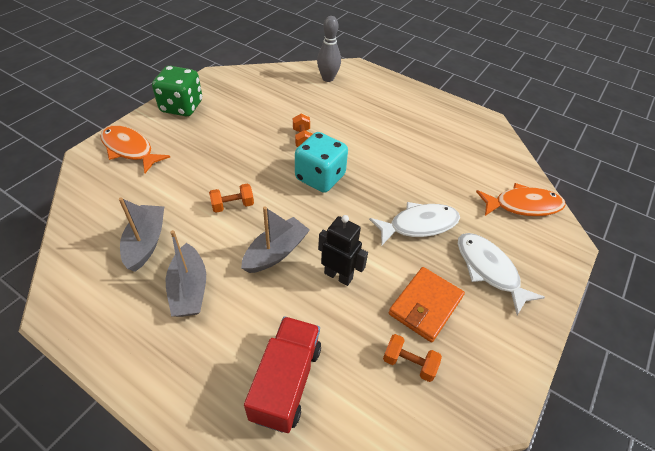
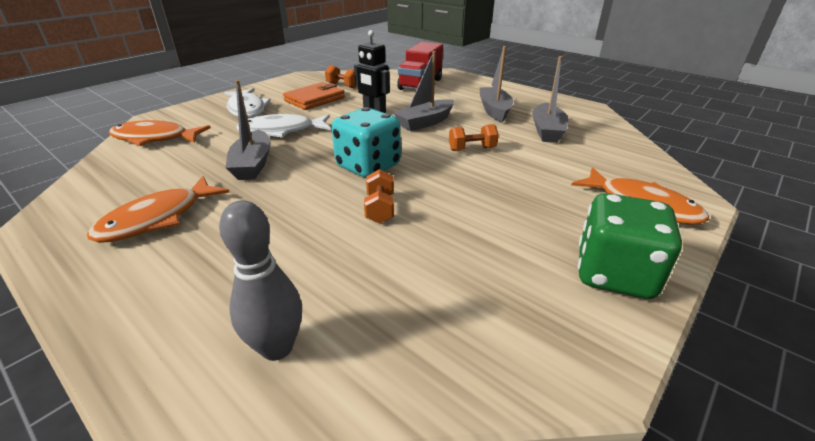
camera: 170 degrees left, 15 degrees down
(410, 175) = (253, 164): none -> grey boat
(429, 127) = (157, 218): none -> orange fish

